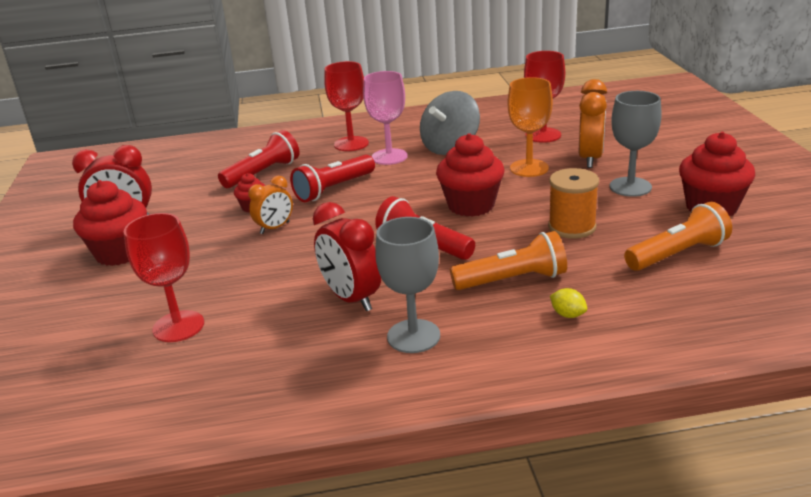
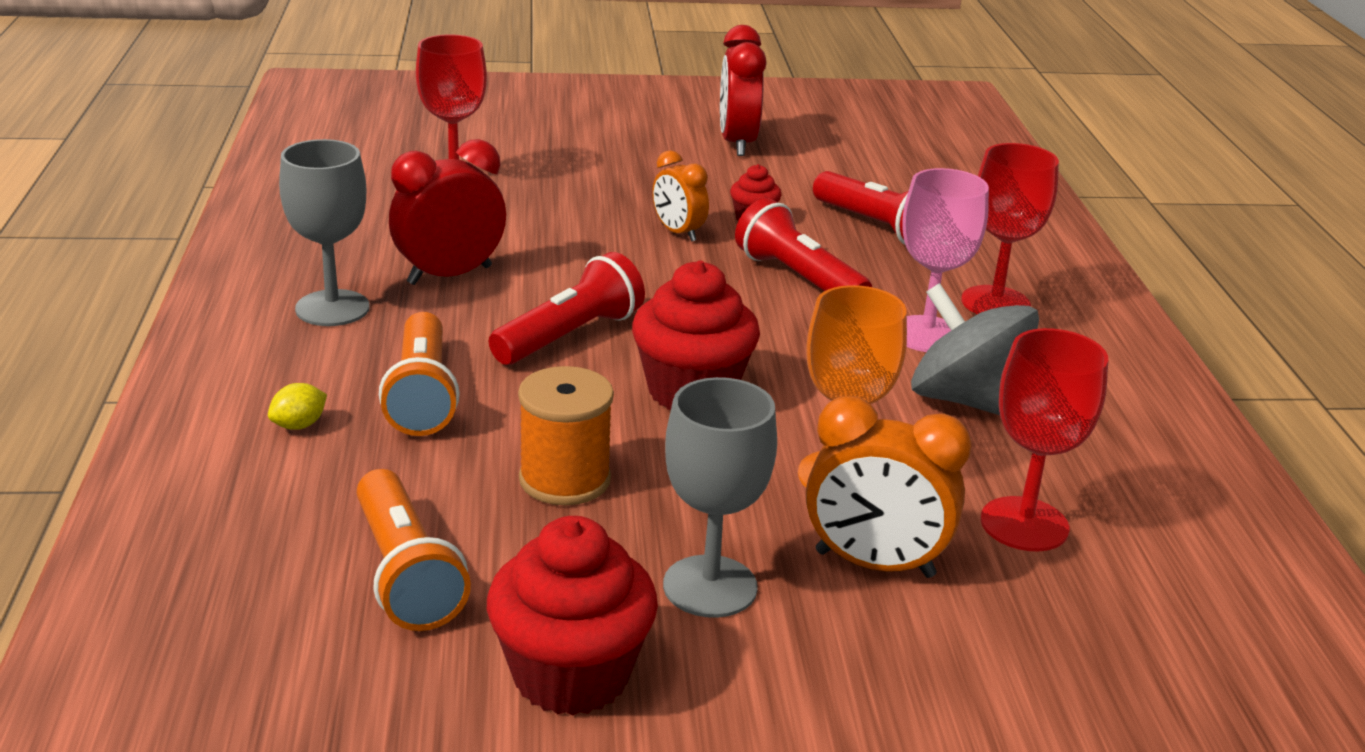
camera: 90 degrees right, 0 degrees up
(120, 253) = (650, 145): red cupcake -> none

